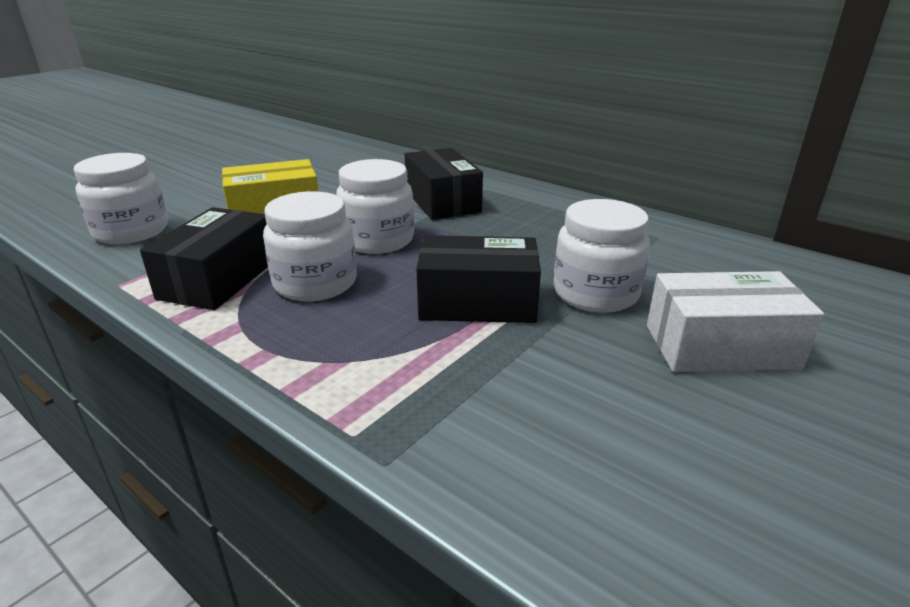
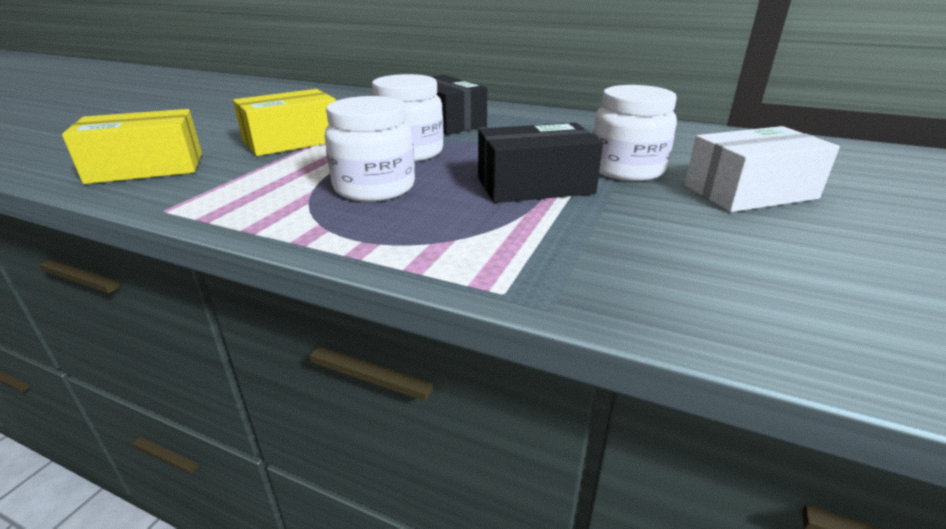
camera: 15 degrees left, 0 degrees up
(131, 231) = (146, 168): white jar -> yellow box
(219, 279) = (273, 194): black box -> none

